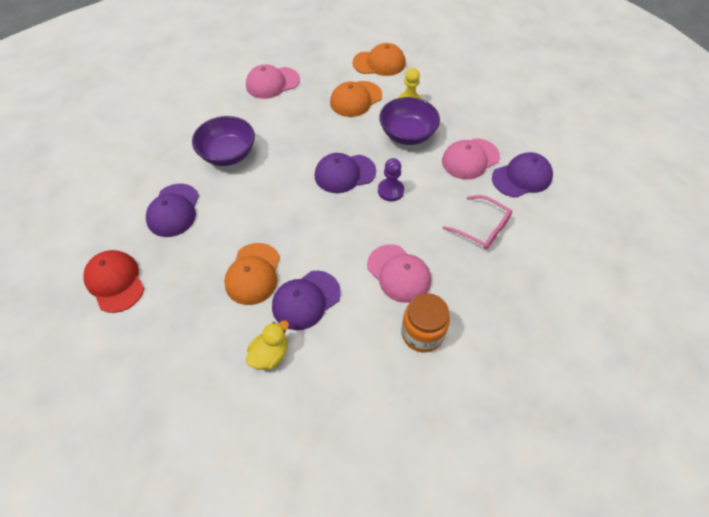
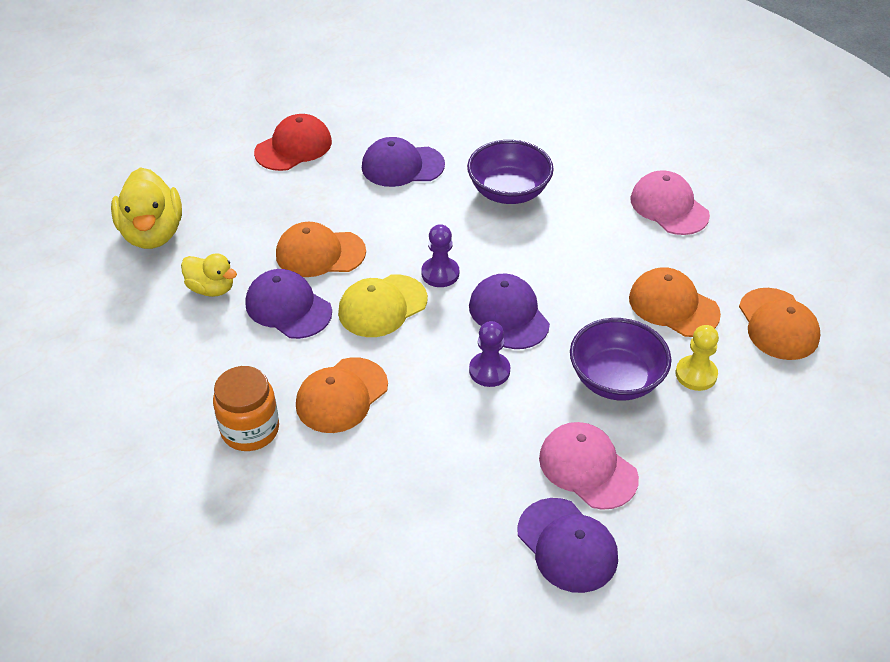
camera: 80 degrees right, 10 degrees down
(184, 403) = (152, 233): none -> yellow duck
(297, 203) = (440, 273): none -> purple pawn
(320, 240) = (382, 306): none -> yellow cap
(399, 273) = (341, 395): pink cap -> orange cap
(482, 228) = (442, 491): pink glasses -> none

